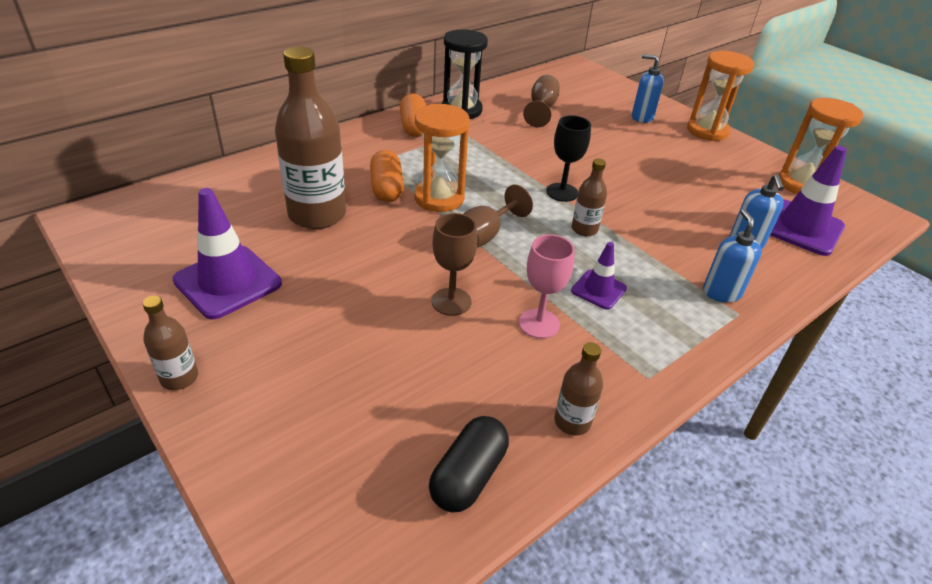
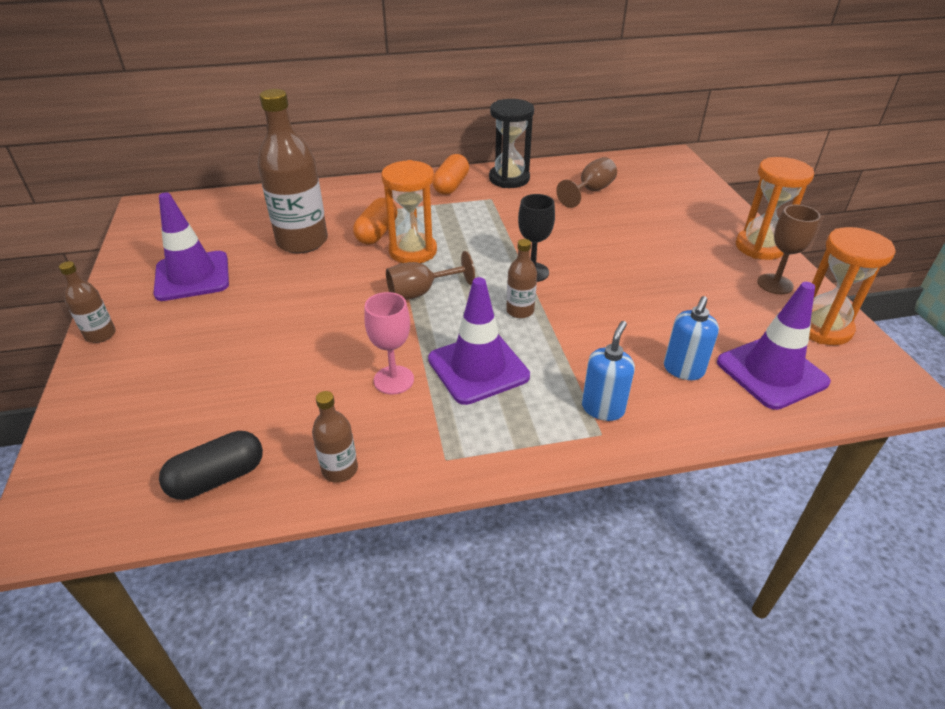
camera: 30 degrees right, 0 degrees up
(451, 301) = (338, 339): brown goblet -> brown goblet (775, 284)
(598, 289) = (478, 368): purple traffic cone -> purple traffic cone, size x1.79
(642, 117) = (694, 219): blue soap dispenser -> none

